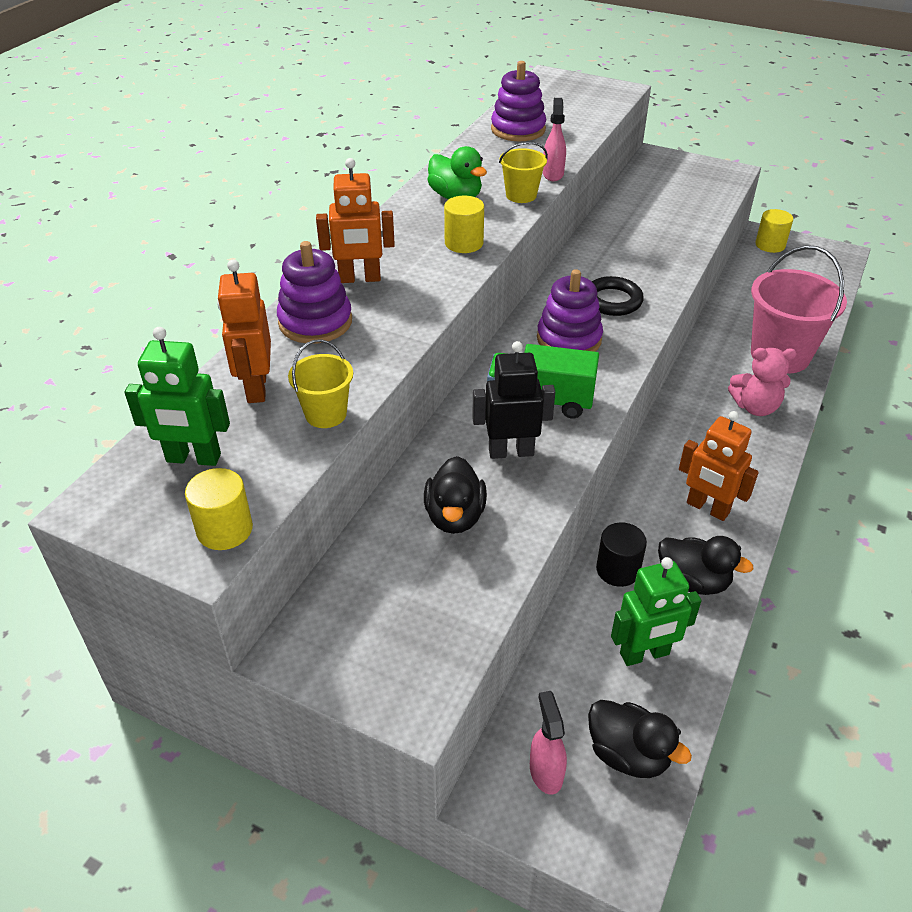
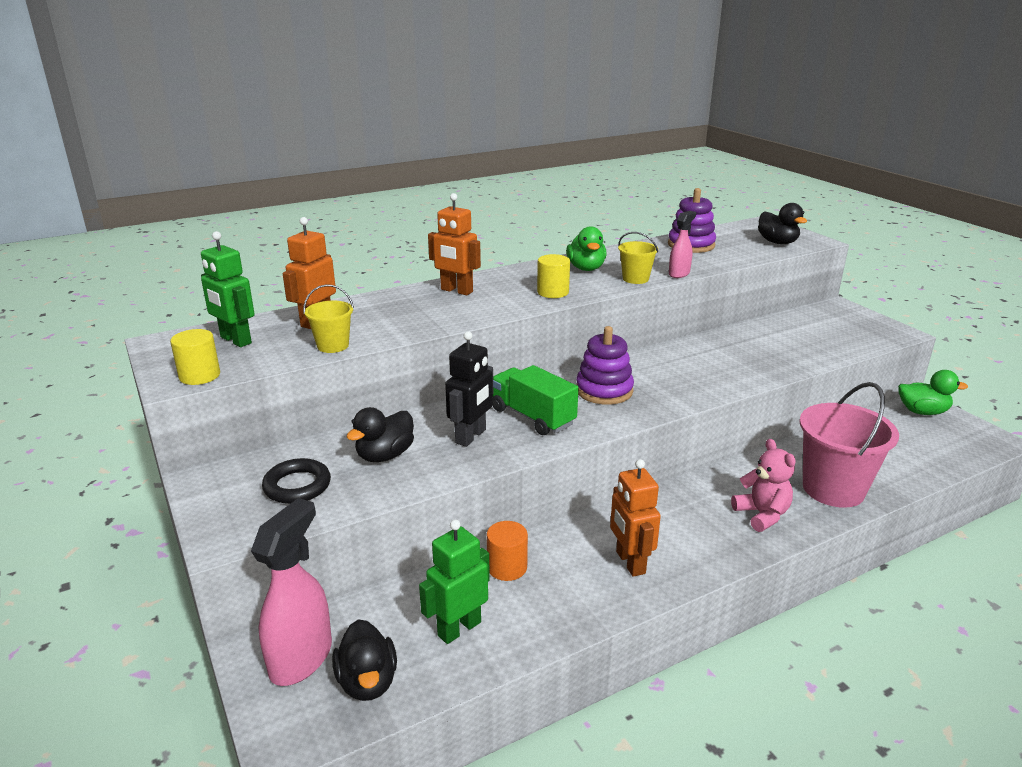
camera: 35 degrees right, 15 degrees down
(315, 322) = (397, 303): purple stacking toy -> none
(511, 451) = (471, 436): black robot -> black robot turned 90 degrees clockwise
(546, 771) = (302, 658): pink spray bottle -> pink spray bottle, size x1.81
(612, 301) = (672, 380): black ring -> black ring (297, 486)
(618, 570) = (507, 567): black cylinder -> orange cylinder
(644, 654) = (459, 628): green robot -> green robot turned 120 degrees clockwise
(693, 581) = (556, 603): black duck -> black duck (777, 242)
(755, 407) = (762, 515): pink teddy bear -> pink teddy bear turned 150 degrees counterclockwise
(770, 245) = (922, 411): yellow cylinder -> green duck

